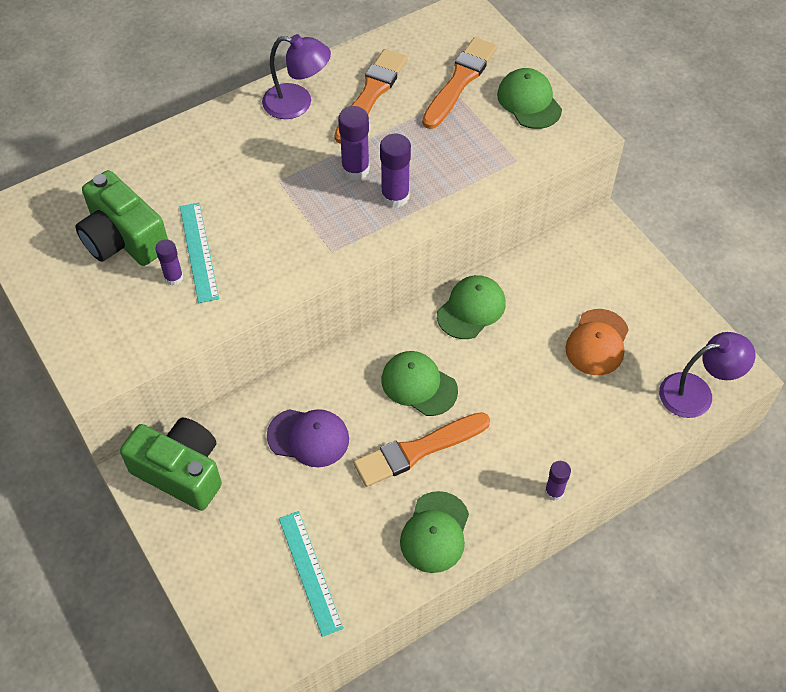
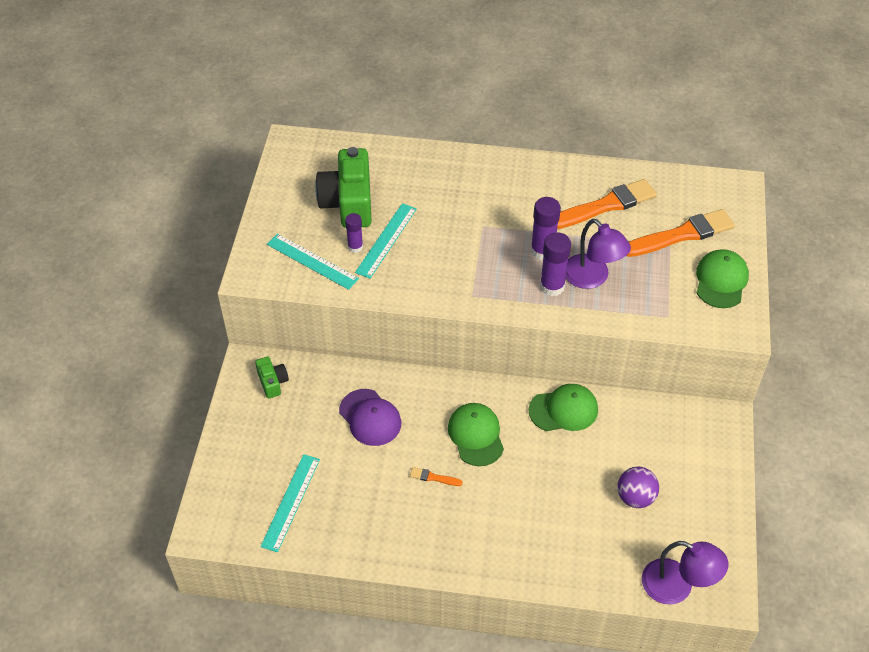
camera: 40 degrees right, 5 degrees down
(143, 320) = (312, 261): none -> turquoise ruler
(181, 471) = (272, 382): green camera -> green camera, size x0.49
(297, 103) = (546, 182): purple lamp -> purple lamp (592, 278)
(418, 450) = (434, 477): orange brush -> orange brush, size x0.42
(435, 532) = (393, 538): green cap -> none
(554, 492) = (500, 574): purple glue stick -> none
(597, 342) = (635, 497): orange cap -> purple ball

